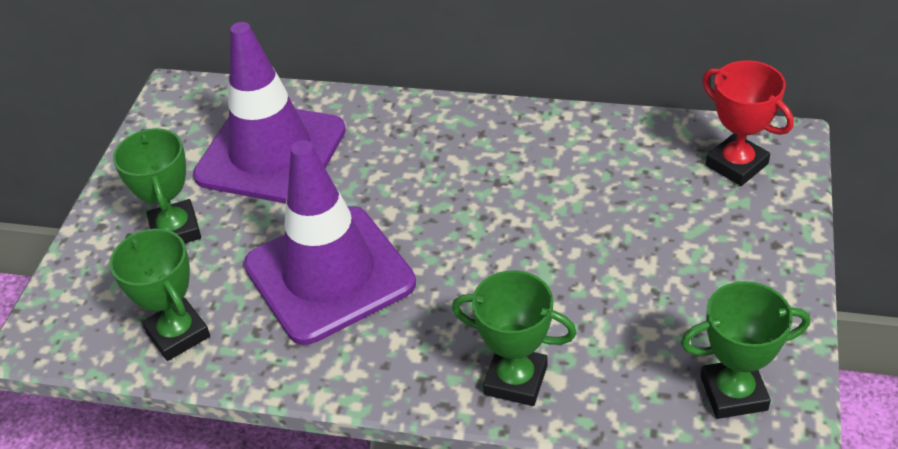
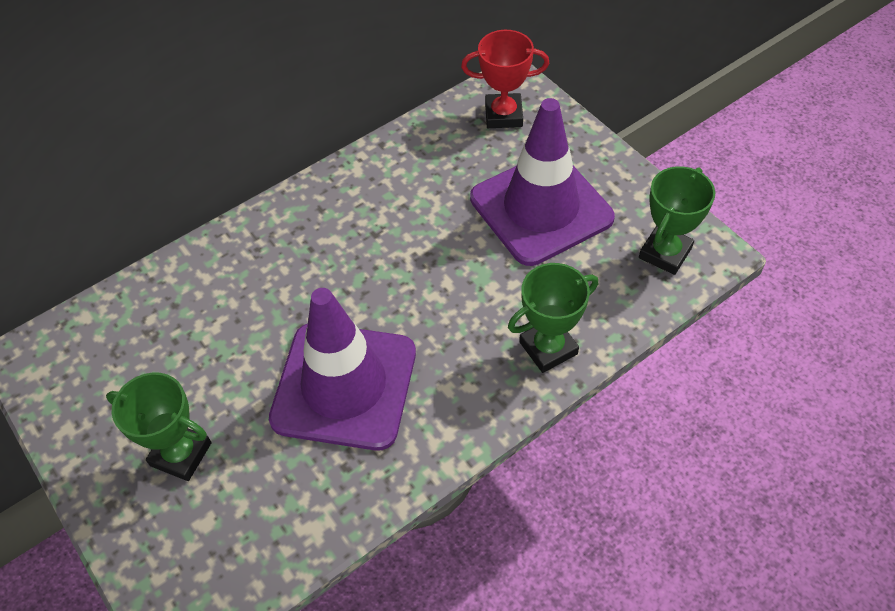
camera: 50 degrees left, 10 degrees up
(178, 334) = (290, 521): green trophy -> none
(271, 153) = (180, 339): purple traffic cone -> purple traffic cone (541, 208)

